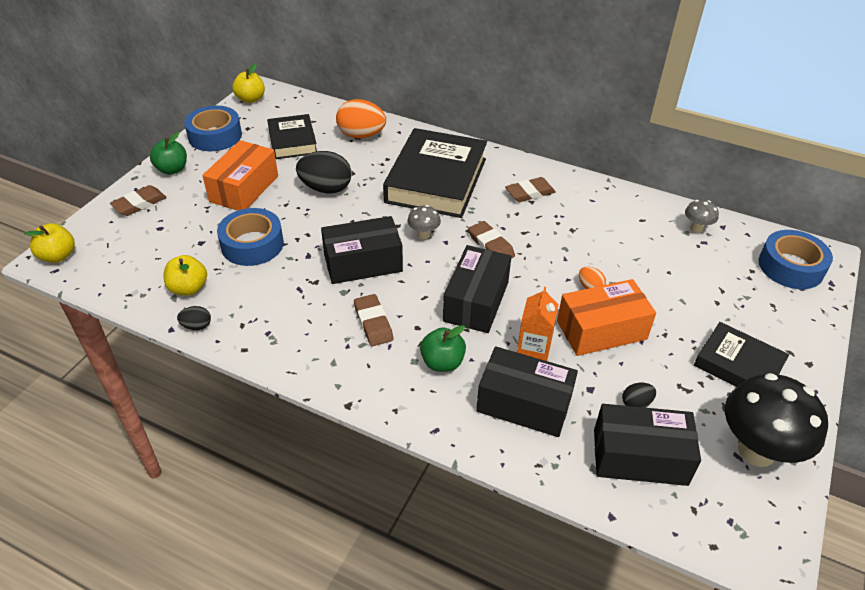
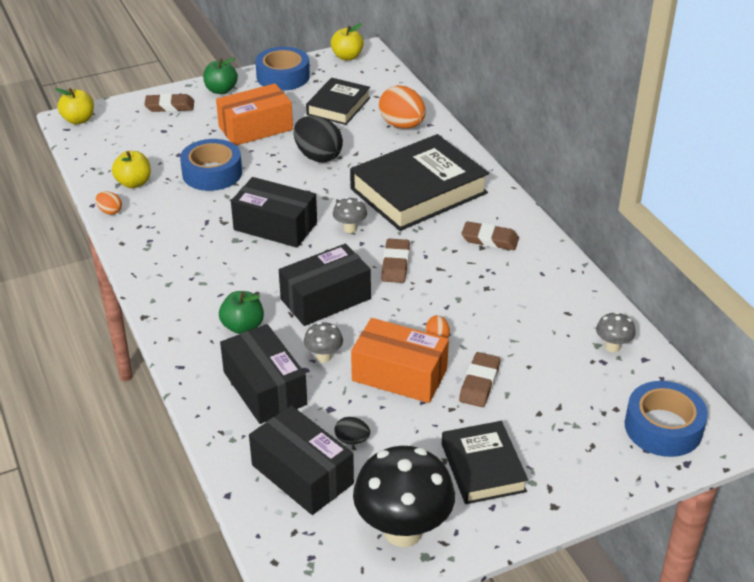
camera: 40 degrees right, 5 degrees down
(197, 326) = (110, 211): black egg -> orange egg
(373, 323) = (228, 272): brown eraser -> brown eraser (479, 383)
(533, 349) = (324, 357): orange carton -> grey mushroom

